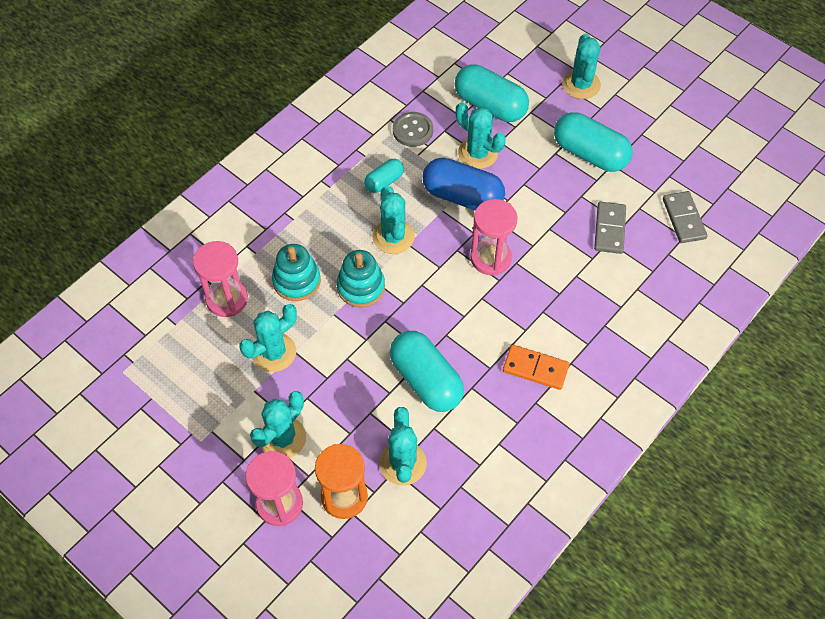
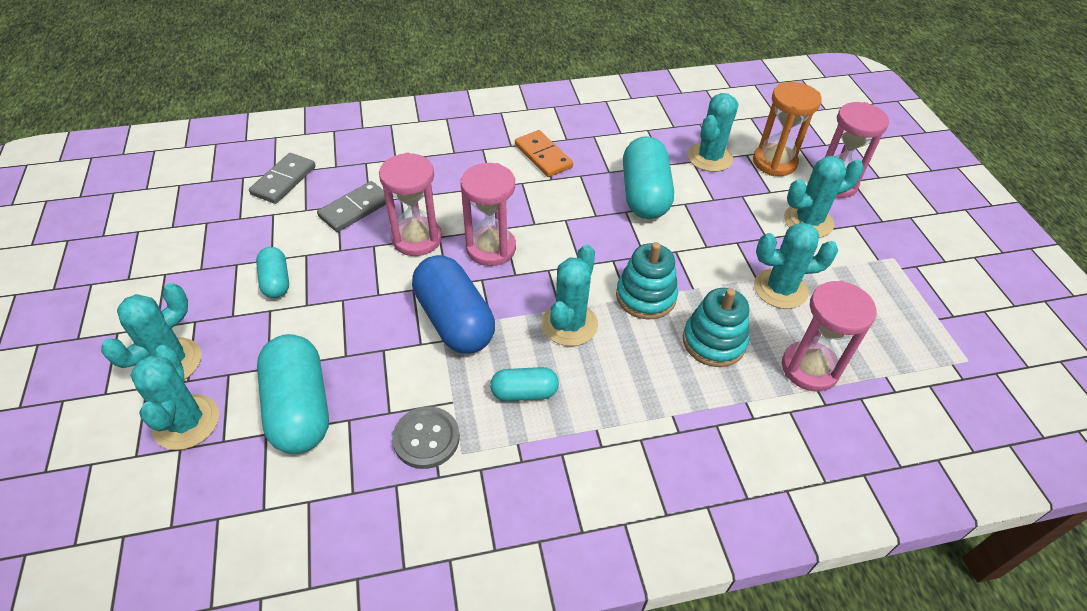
camera: 145 degrees left, 10 degrees down
(478, 153) = (384, 357): turquoise cactus -> turquoise cactus (186, 422)
(544, 234) = (417, 239): none -> pink hourglass
(590, 154) = (276, 281): turquoise capsule -> turquoise capsule, size x0.54

